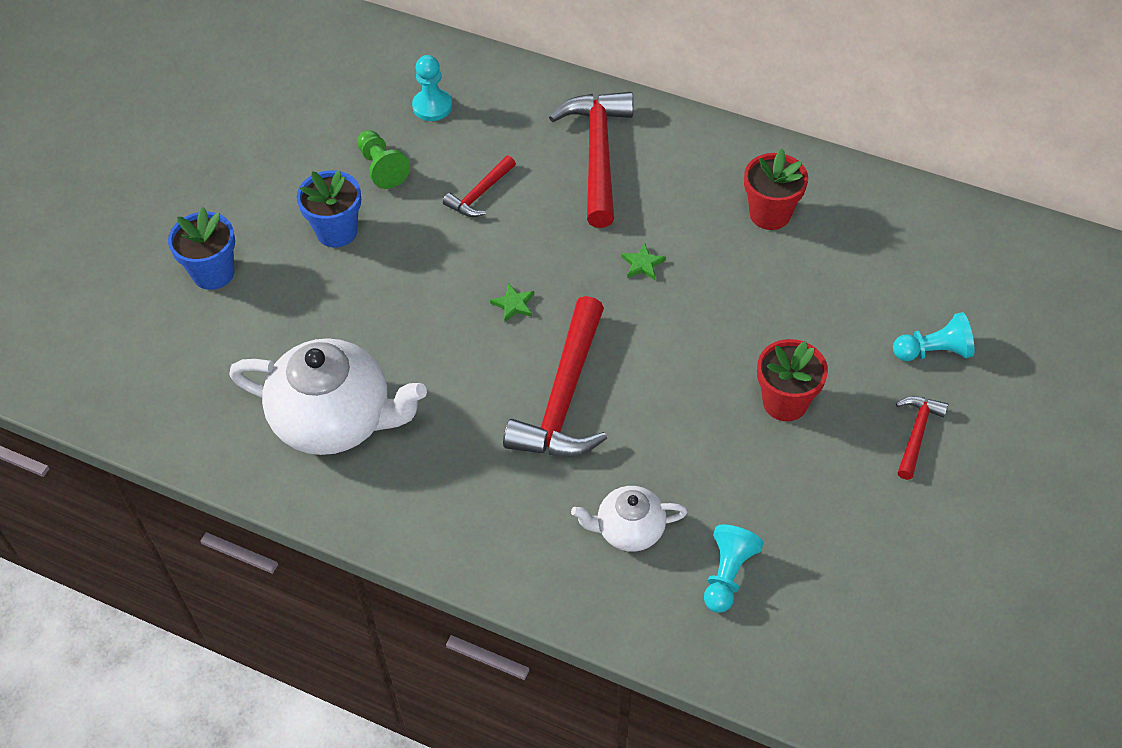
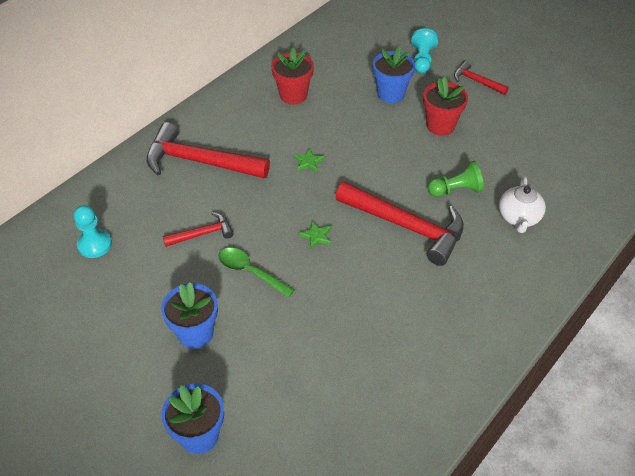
camera: 75 degrees left, 5 degrees down
(335, 420) = (387, 367): white teapot -> none
(382, 168) = (142, 290): green pawn -> green pawn (456, 190)
(436, 255) = (250, 272): none -> green spoon
(480, 194) = (202, 234): red hammer -> red hammer turned 75 degrees counterclockwise
(727, 575) = (558, 181): turquoise pawn -> none
(829, 327) = (391, 94): none -> blue flower pot

